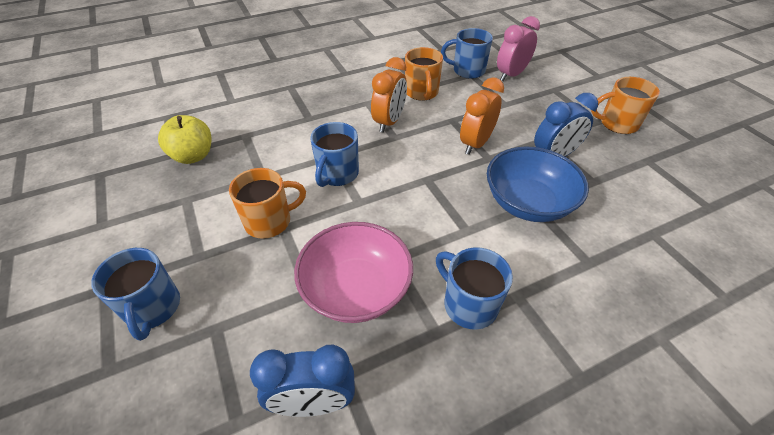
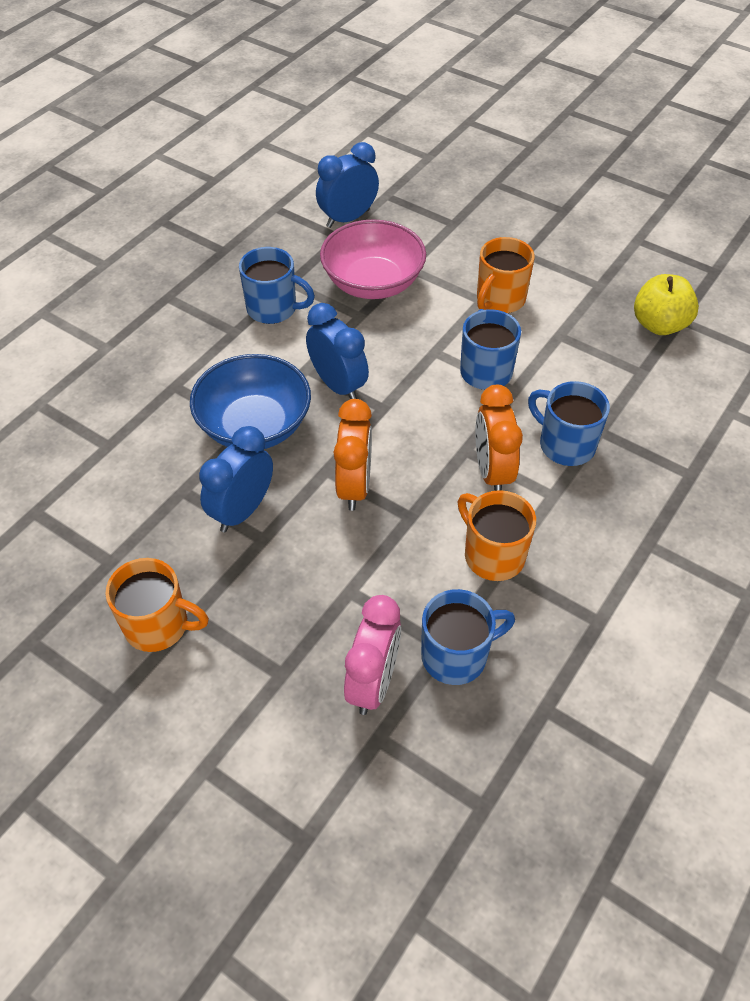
camera: 150 degrees right, 5 degrees up
(153, 308) = (512, 215): blue mug -> blue mug (565, 445)
(449, 207) = (338, 385): none -> blue clock
(617, 124) = (158, 625): orange mug -> orange mug turned 45 degrees clockwise

